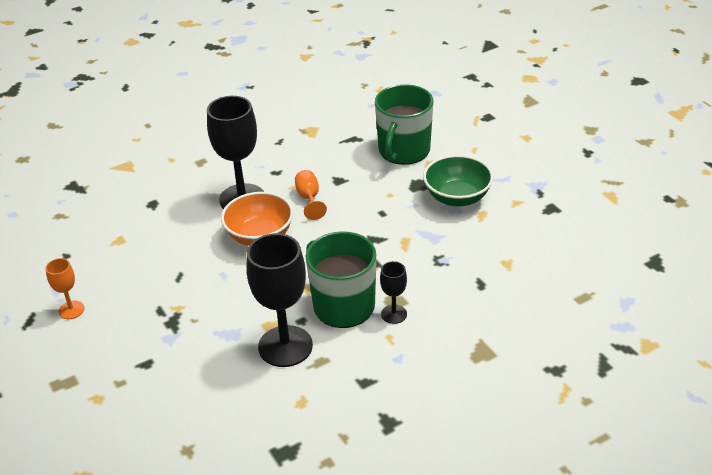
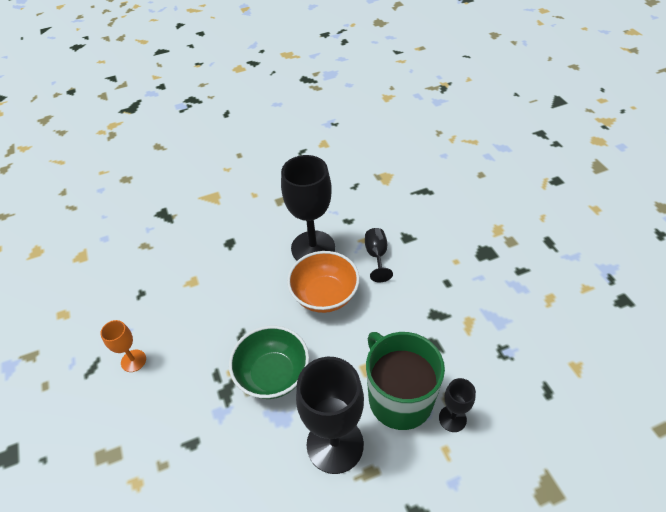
camera: 10 degrees right, 10 degrees up
(309, 198) = (376, 256): orange goblet -> black goblet
(403, 151) = (472, 211): green mug -> none
(457, 197) = (524, 274): green bowl -> green bowl (273, 374)

